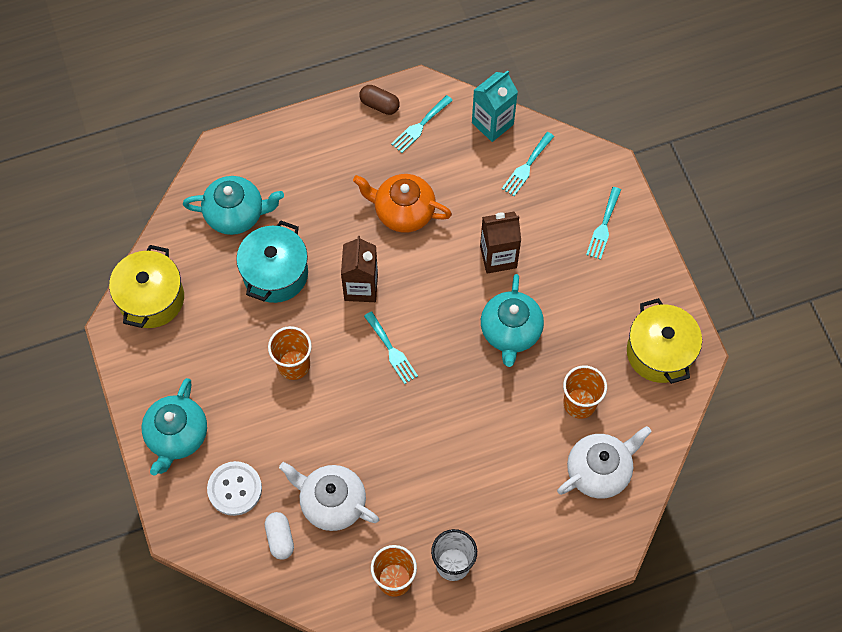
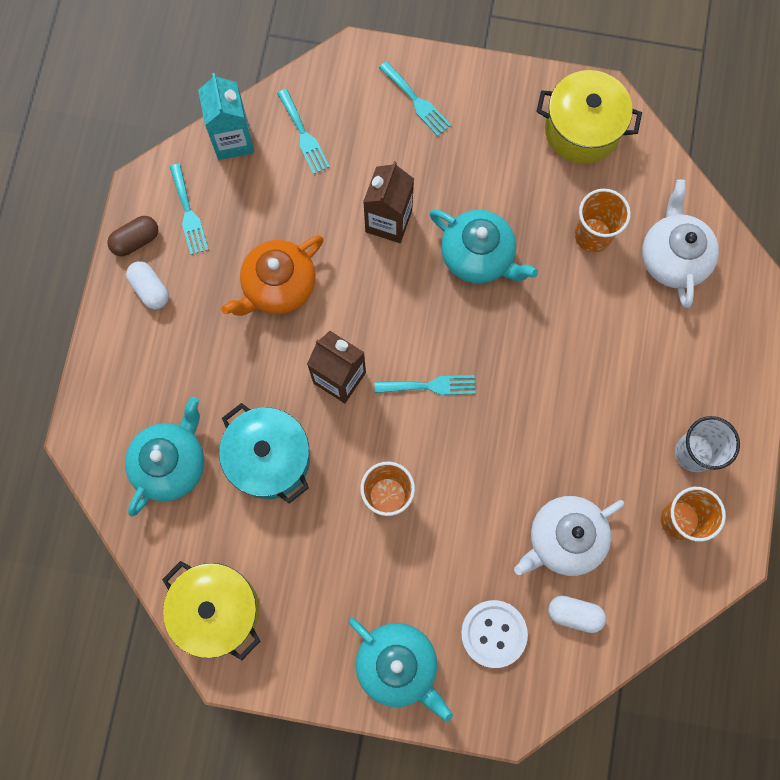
camera: 60 degrees left, 10 degrees up
(350, 133) = (150, 289): none -> white capsule

